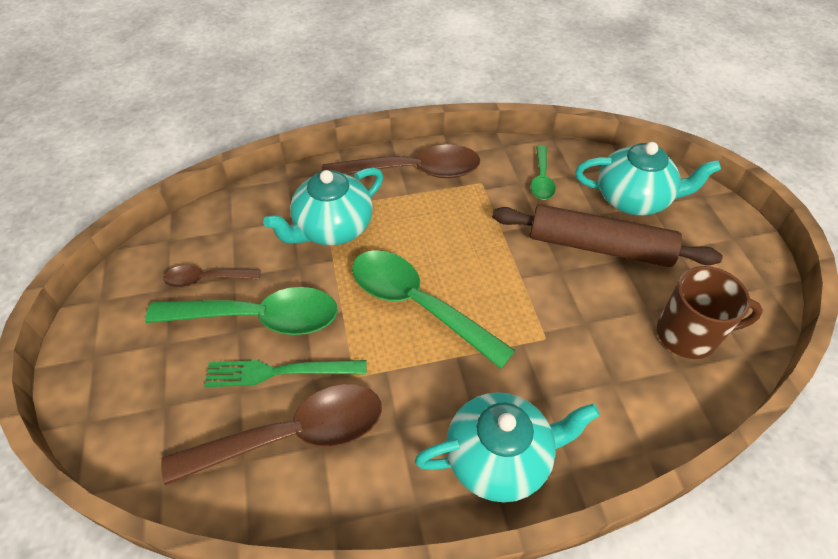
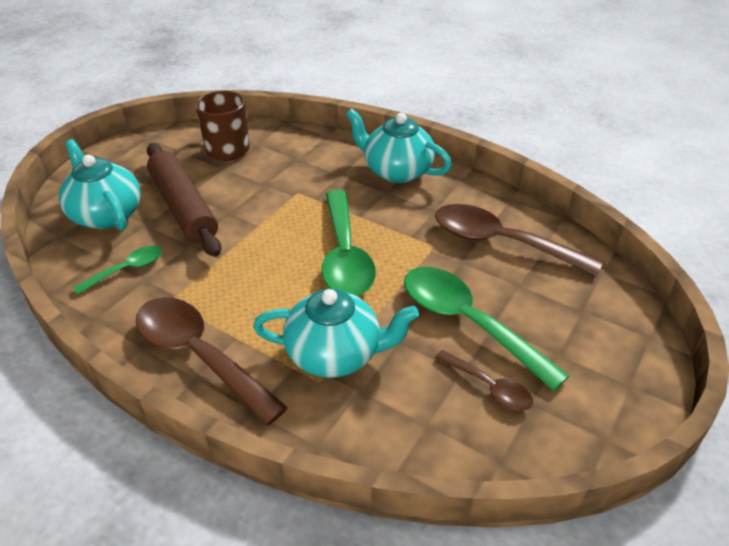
camera: 135 degrees left, 10 degrees down
(280, 372) = (481, 278): green fork -> none

